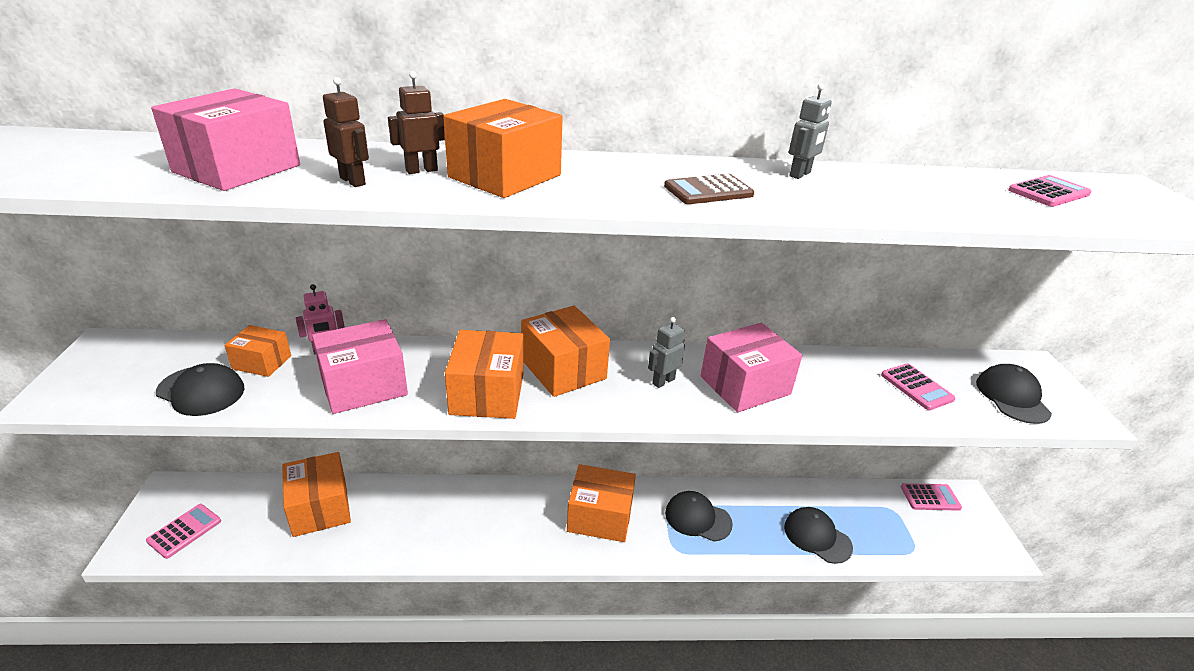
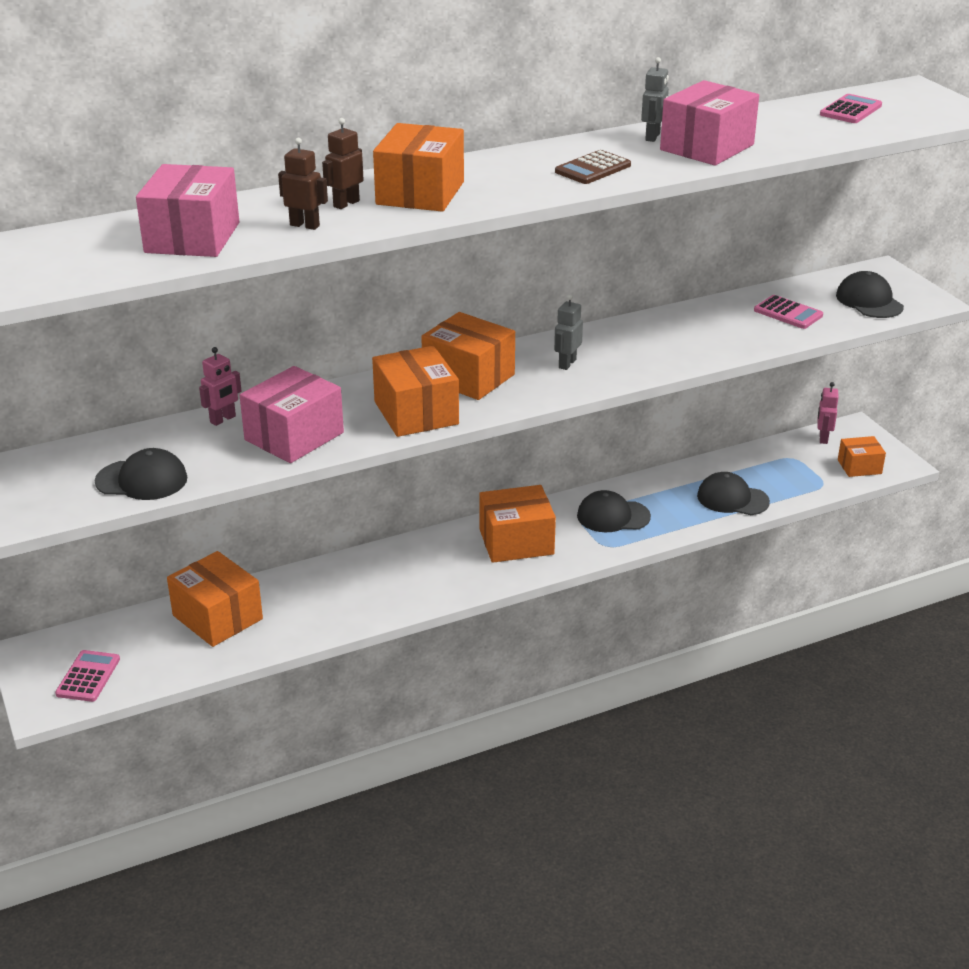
camera: 20 degrees left, 0 degrees up
(262, 362) = (171, 445): orange box -> orange box (859, 467)
(745, 385) = (641, 348): pink box -> pink box (707, 147)
(930, 497) = (823, 438): pink calculator -> pink robot

